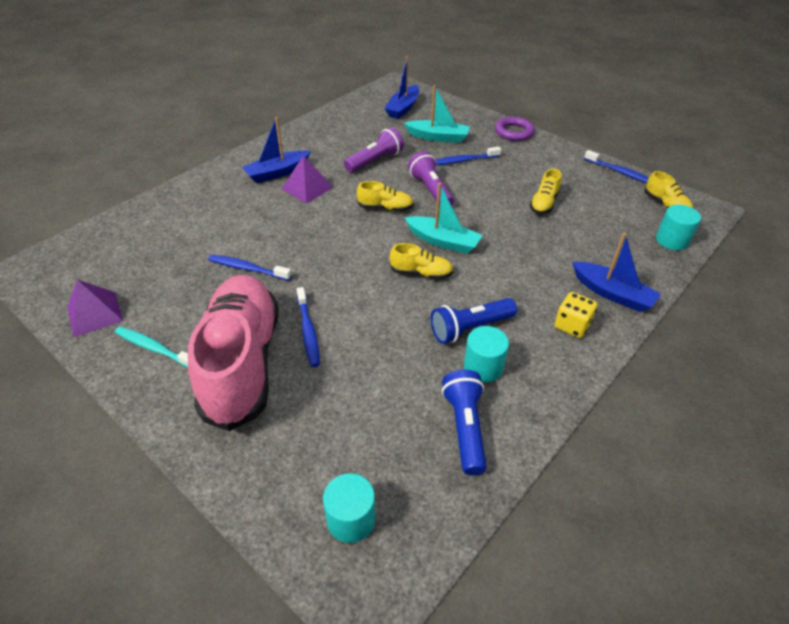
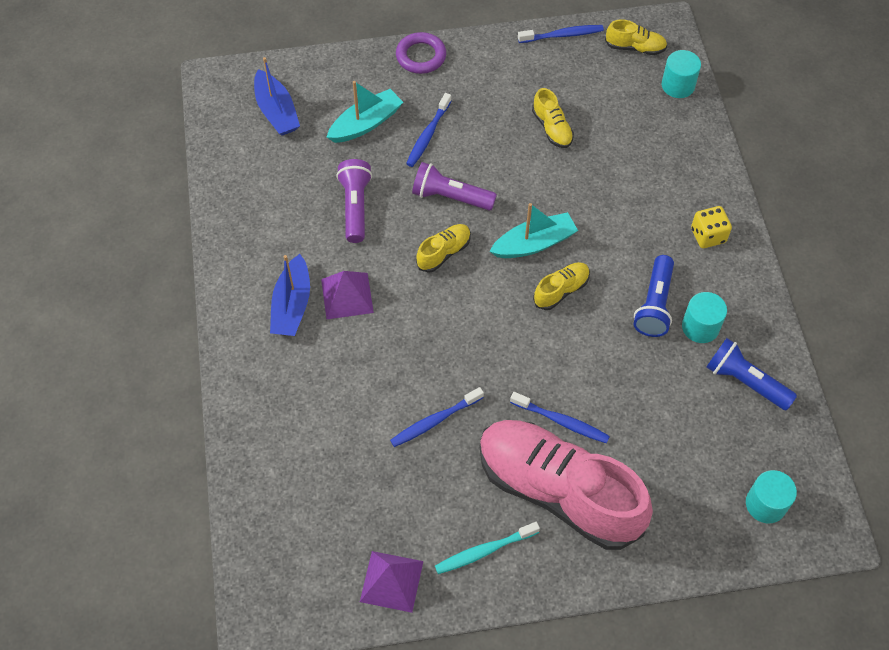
camera: 50 degrees left, 15 degrees up
(612, 293) = (699, 180): blue boat -> none

